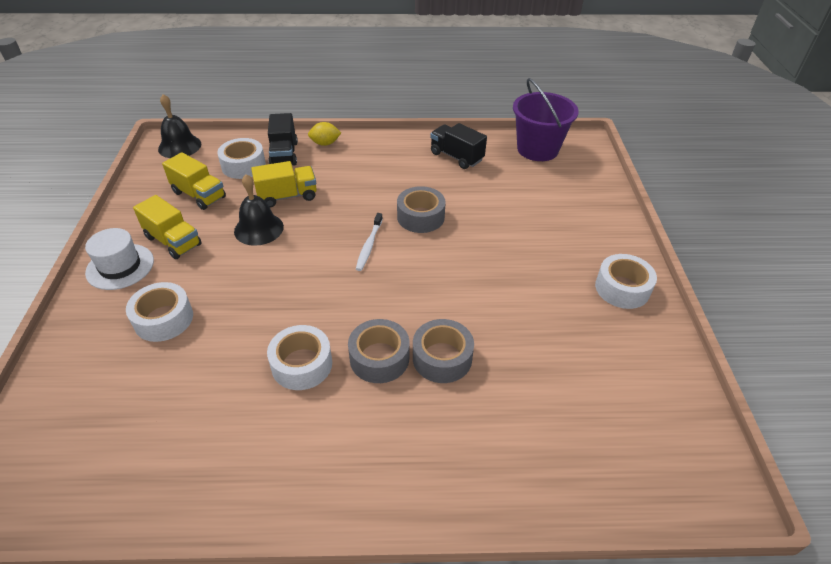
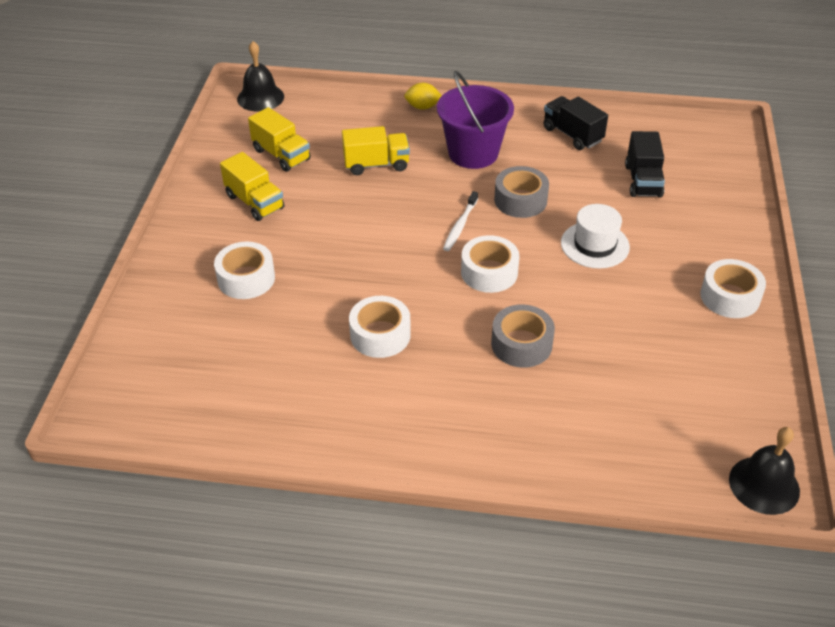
camera: 10 degrees right, 0 degrees up
(120, 266) = (202, 223): white hat -> white hat (595, 245)
(243, 165) = (330, 126): white tape -> white tape (489, 272)
(258, 229) = (343, 197): black bell -> black bell (764, 485)
(284, 154) = (375, 116): black truck -> black truck (643, 181)
(379, 358) = (458, 337): grey tape -> none
(537, 149) = (671, 133): purple bucket -> purple bucket (473, 153)

